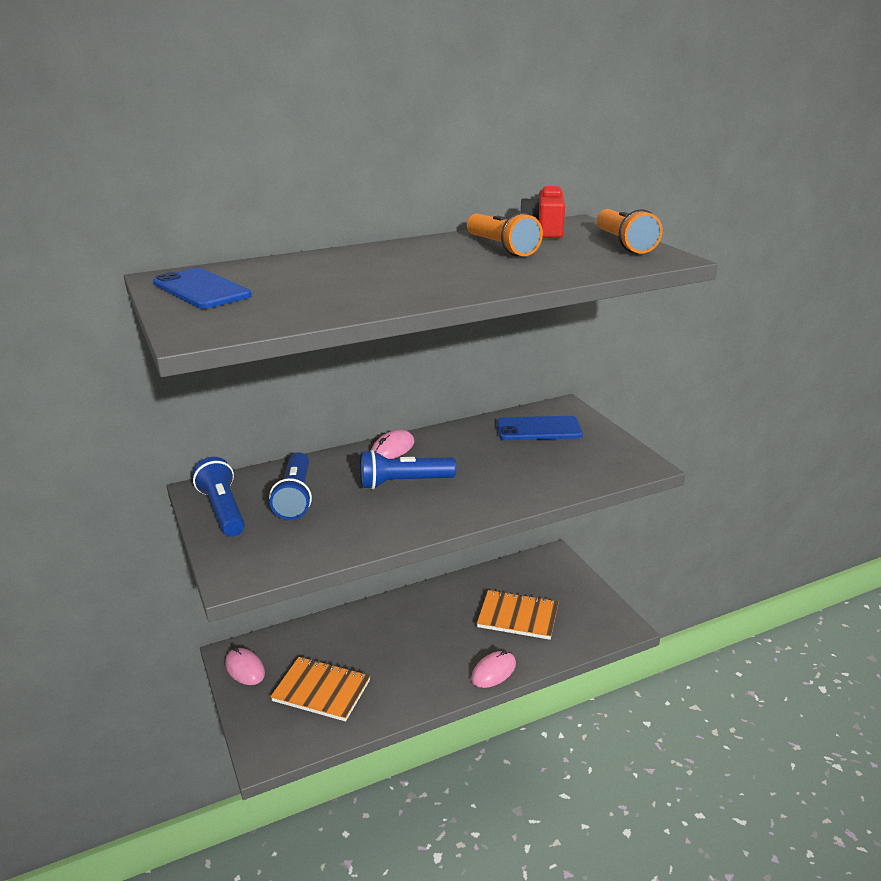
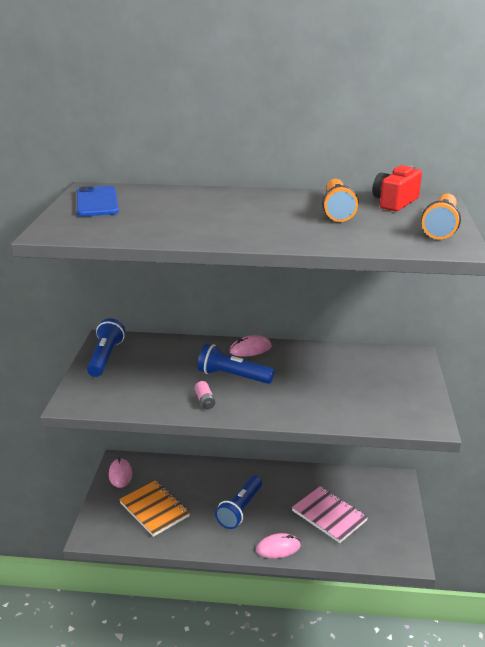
camera: 30 degrees right, 0 degrees up
(295, 497) = (155, 363): blue flashlight -> blue flashlight (240, 509)
(399, 519) = (205, 401): none -> pink battery
(518, 616) = (329, 515): orange notebook -> pink notebook
(538, 429) = (374, 367): blue phone -> none

